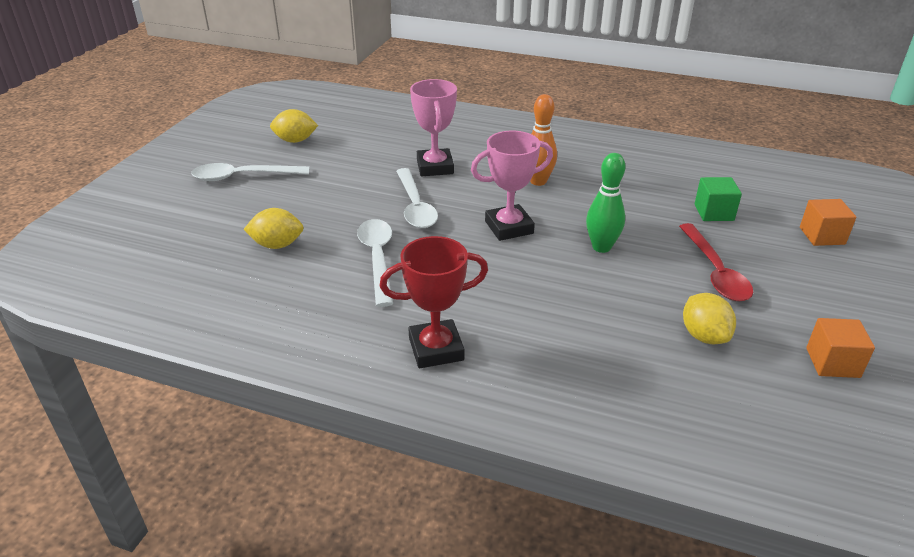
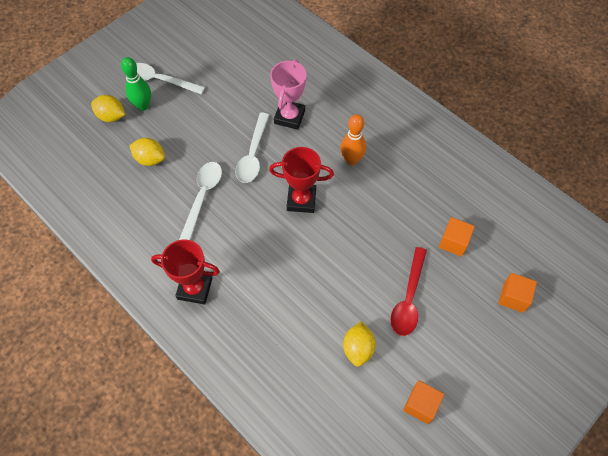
camera: 25 degrees right, 25 degrees up
(295, 140) = (211, 51): yellow lemon -> yellow lemon (111, 116)
(509, 227) = (301, 200): pink trophy -> red trophy
(601, 247) = (349, 244): green bowling pin -> green bowling pin (143, 106)
(714, 212) = (453, 242): green cube -> orange cube

